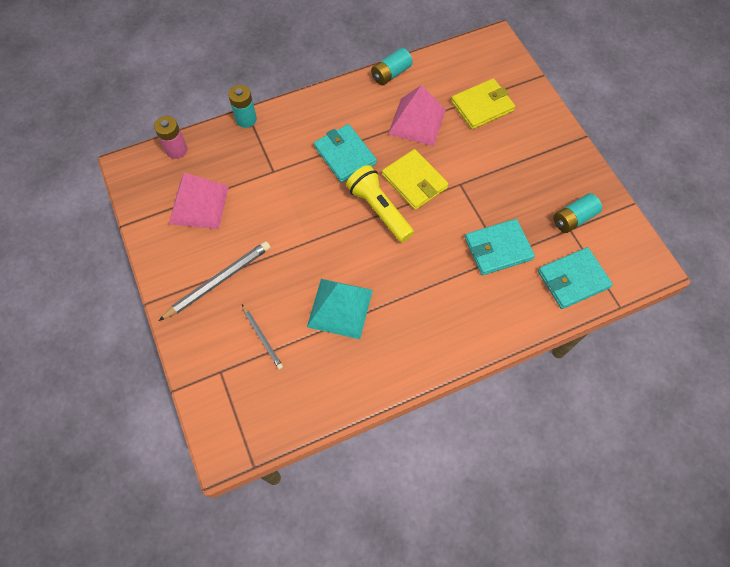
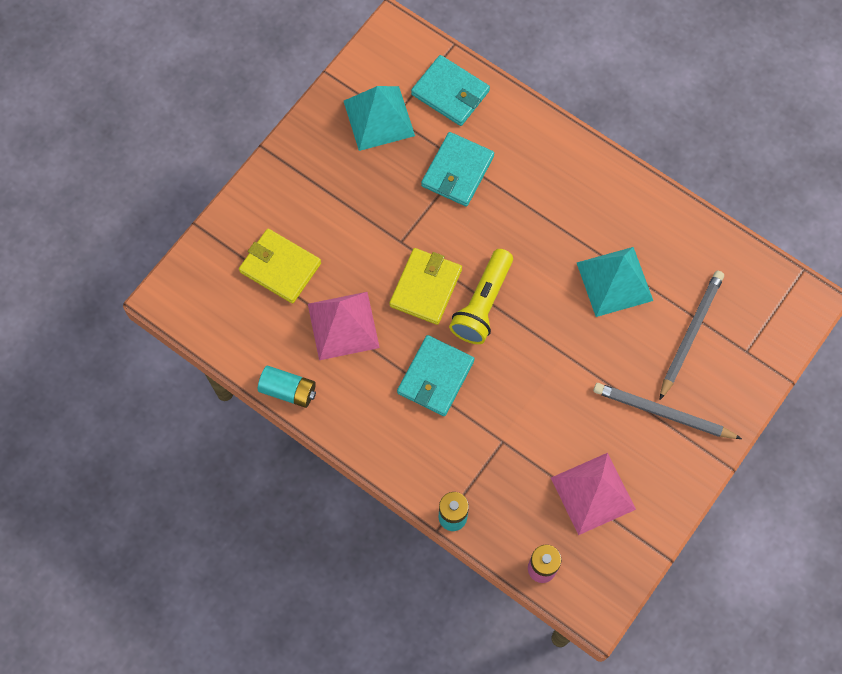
camera: 120 degrees left, 5 degrees up
(262, 338) = (690, 334): grey pencil -> grey pencil, size x1.69
(498, 248) = (457, 171): turquoise wallet -> turquoise wallet turned 75 degrees clockwise
(573, 219) = (379, 118): turquoise battery -> turquoise pyramid

